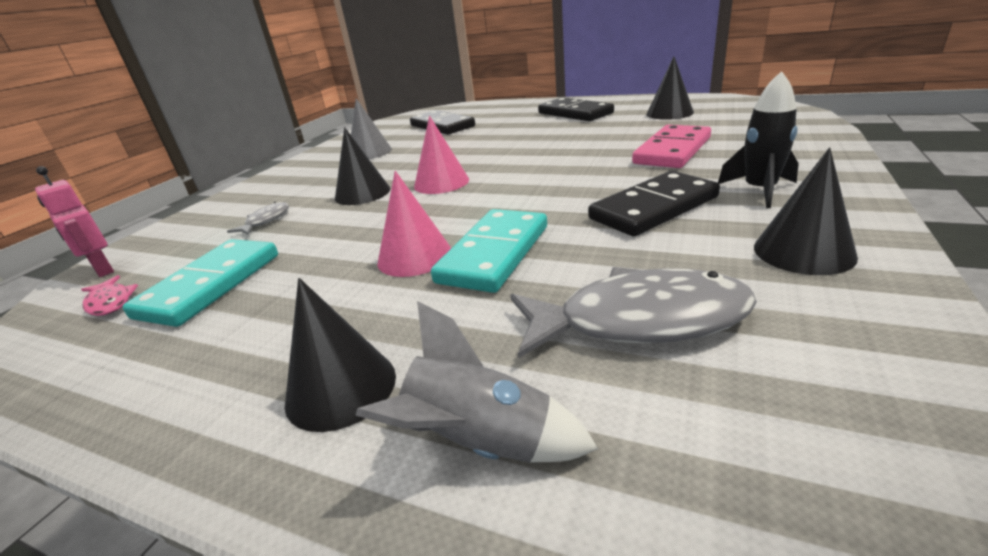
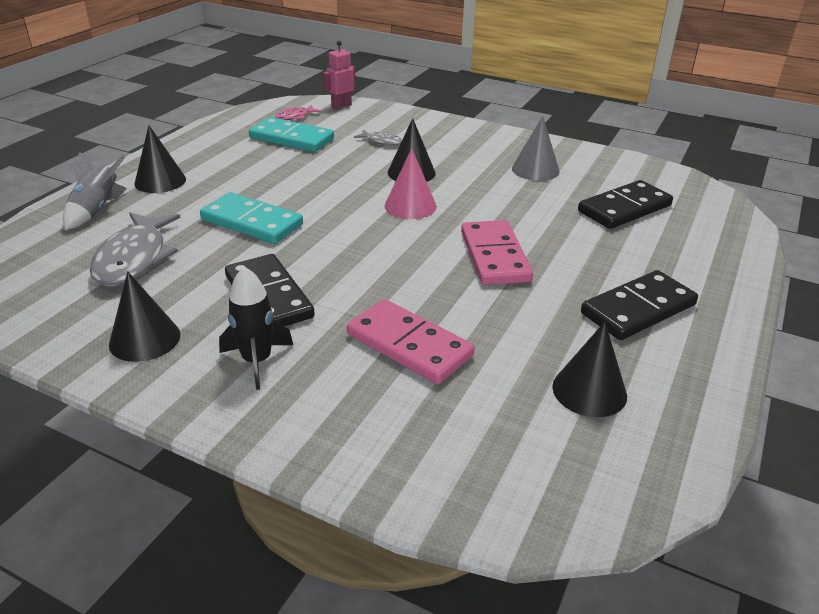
camera: 90 degrees right, 5 degrees up
(415, 256) = (273, 195): pink cone -> none
(527, 146) = (495, 256): none -> pink domino

